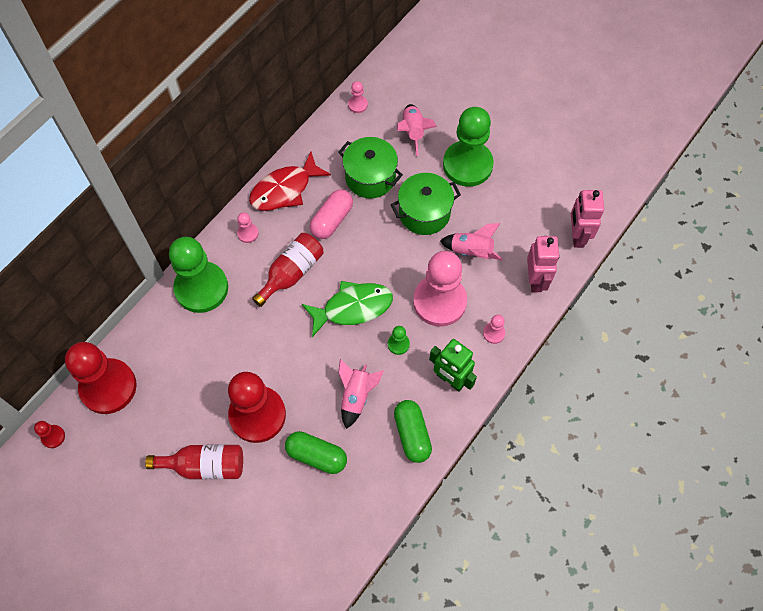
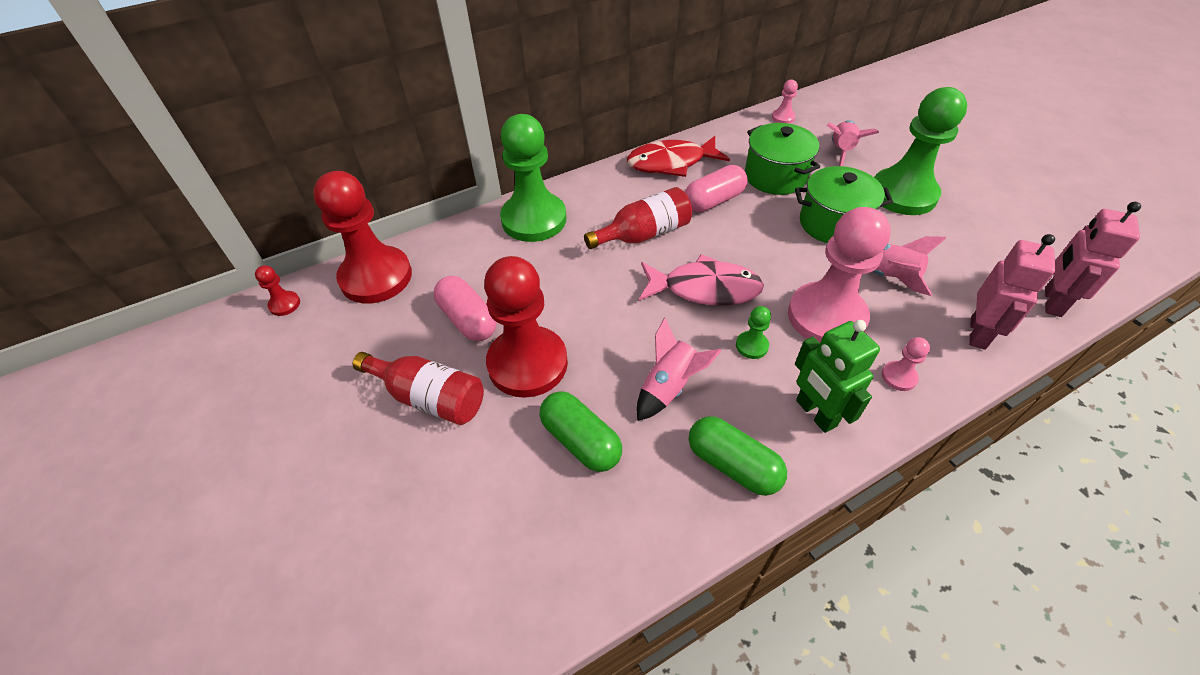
camera: 25 degrees right, 15 degrees down
(198, 397) = (468, 320): none -> pink capsule
(248, 233) = (611, 187): pink pawn -> none
(352, 308) = (704, 289): green fish -> pink fish
(412, 434) = (733, 465): green capsule -> green capsule turned 60 degrees counterclockwise

